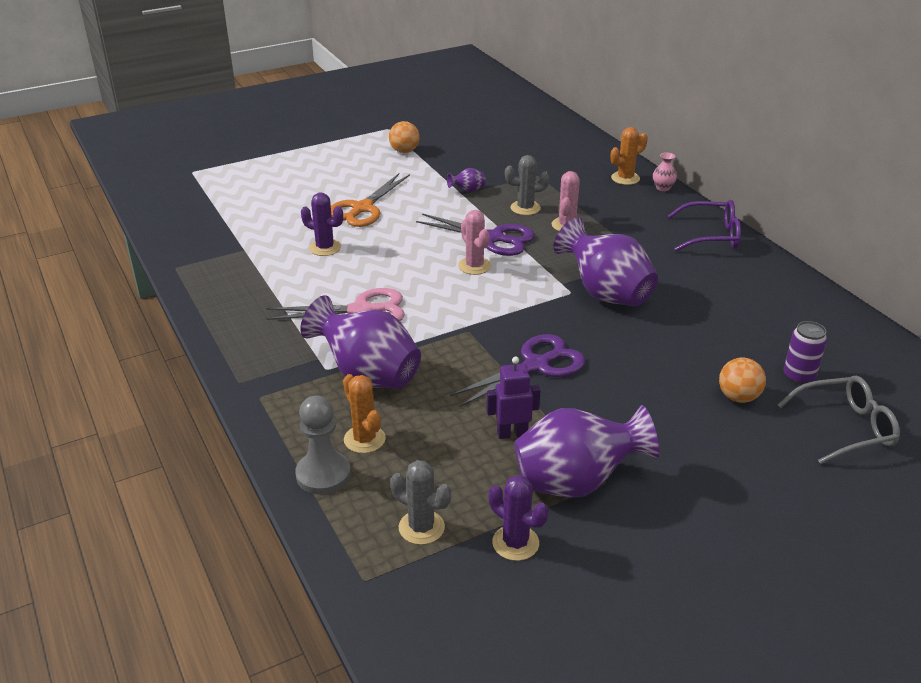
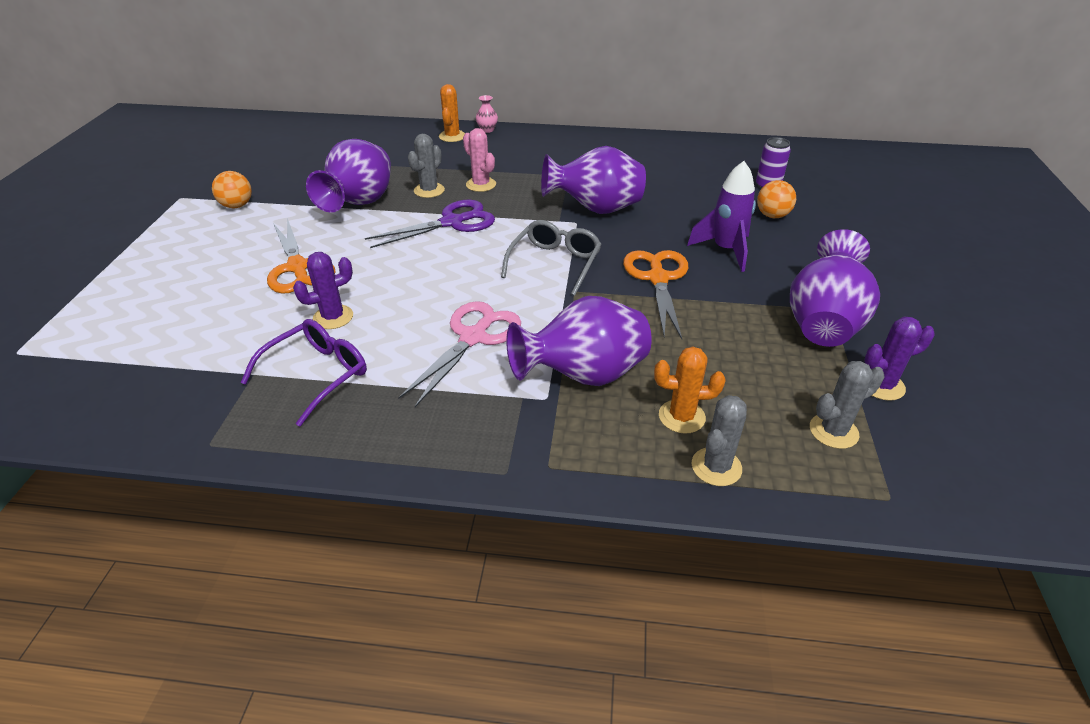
camera: 55 degrees left, 5 degrees up
(323, 474) = (716, 467): grey pawn -> grey cactus
(467, 191) = (359, 204): purple vase -> purple vase, size x2.43
(474, 266) = (481, 248): pink cactus -> none
(512, 433) = (738, 328): purple robot -> none
(536, 365) = (658, 279): purple scissors -> orange scissors
(631, 388) = (725, 250): none -> purple rocket
(711, 235) = (573, 141): purple glasses -> purple glasses (317, 375)
(845, 427) = (833, 196): grey glasses -> grey glasses (555, 263)

